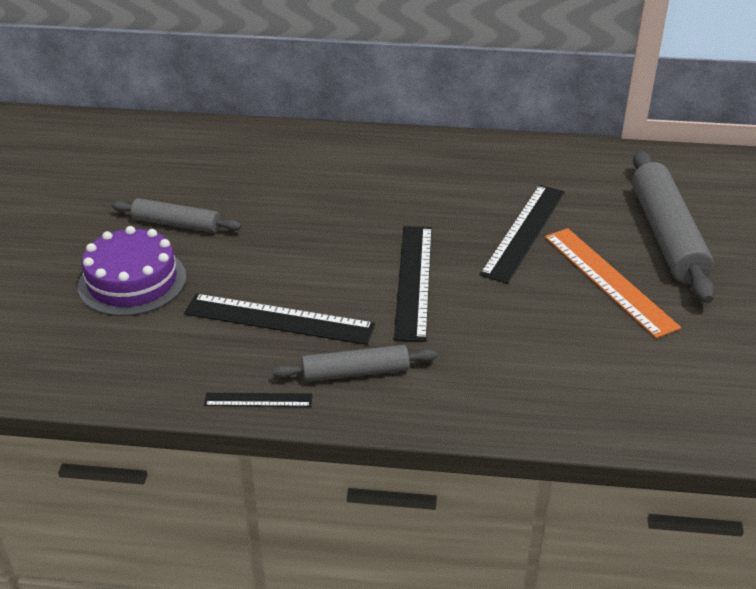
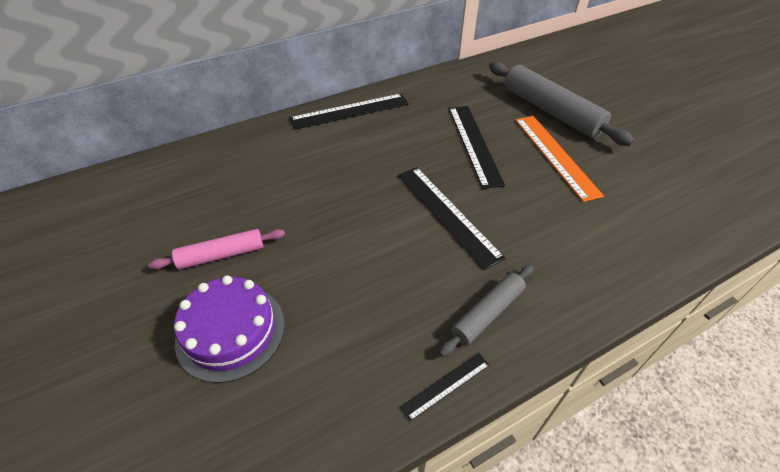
camera: 35 degrees left, 10 degrees up
(177, 224) = (221, 255): grey rolling pin -> pink rolling pin
(279, 319) = (387, 299): black ruler -> black ruler (350, 111)
(608, 280) = (555, 155): orange ruler -> orange ruler turned 45 degrees clockwise

